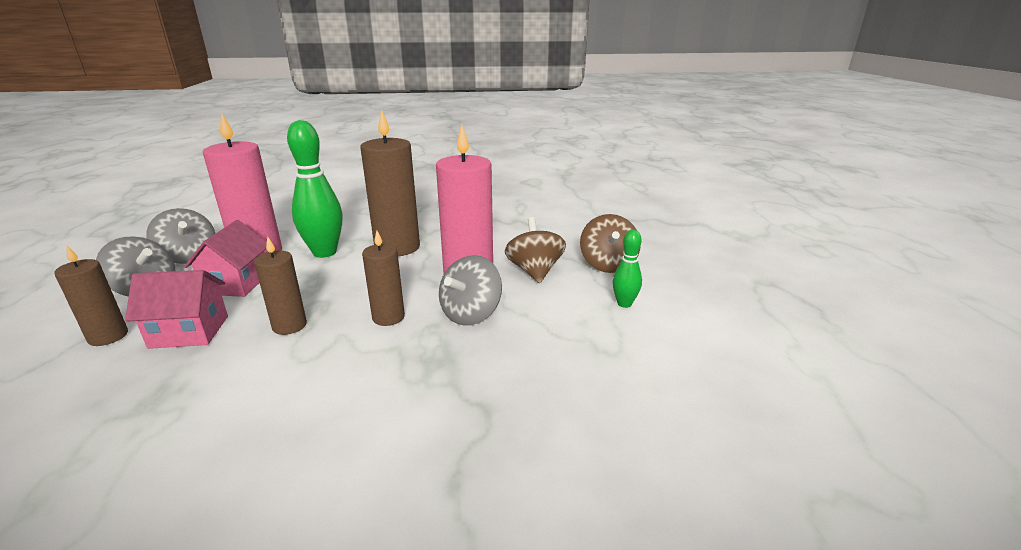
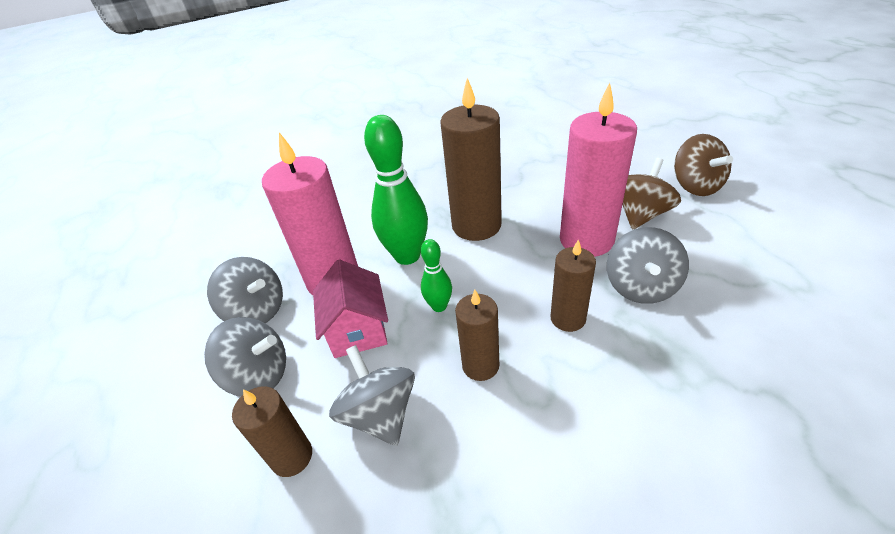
camera: 15 degrees left, 15 degrees up
(189, 332) = (380, 414): pink house -> grey spinning top
(534, 271) = (641, 214): brown spinning top -> brown spinning top turned 60 degrees clockwise
(624, 304) = (758, 228): green bowling pin -> green bowling pin (439, 306)

